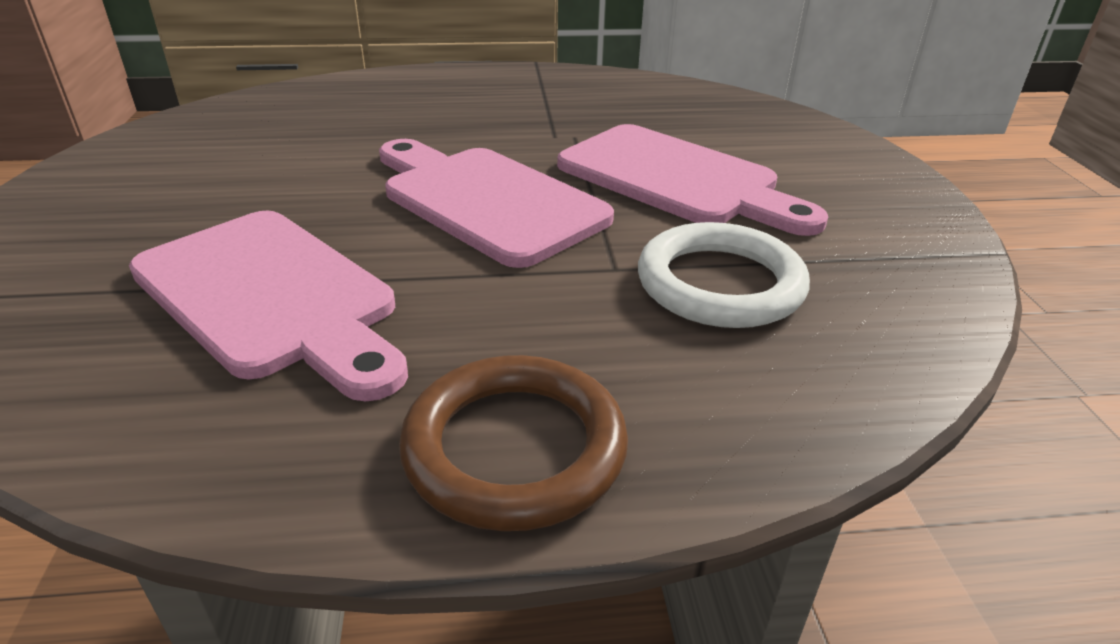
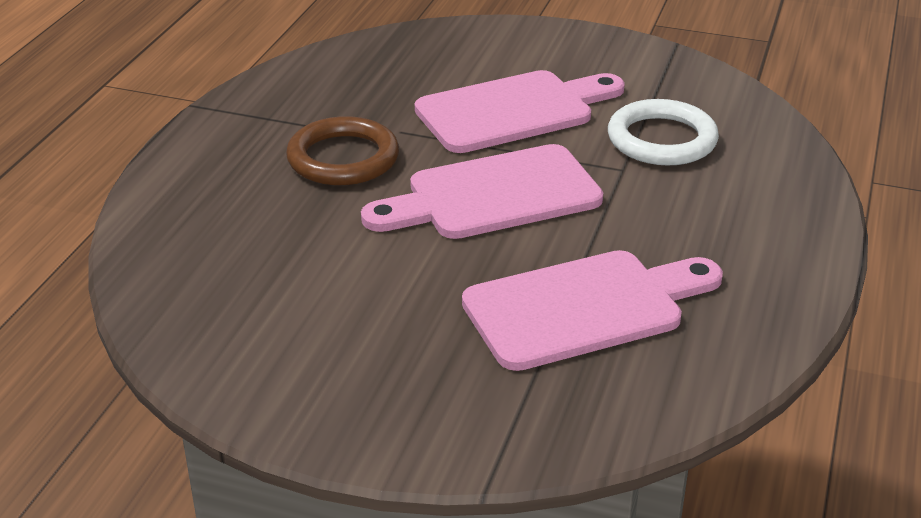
camera: 65 degrees left, 0 degrees up
(514, 448) = (781, 243): brown ring -> brown ring (343, 158)

